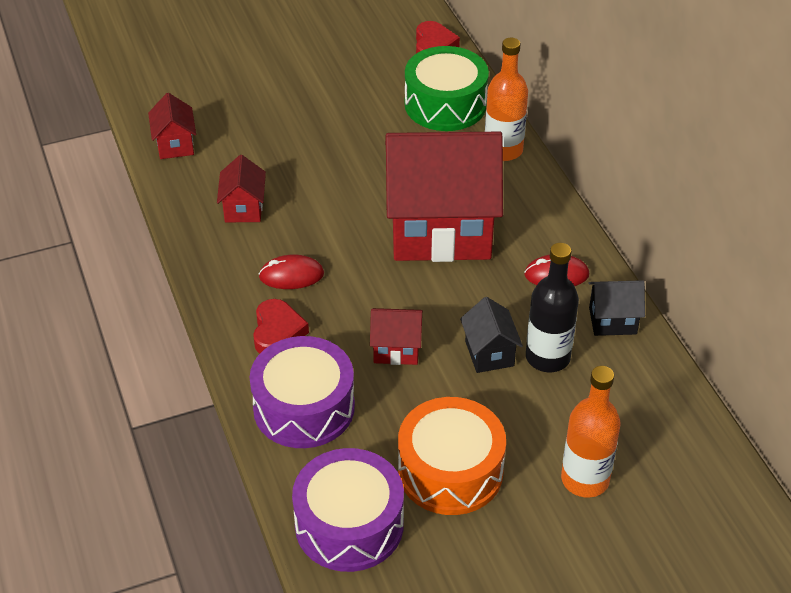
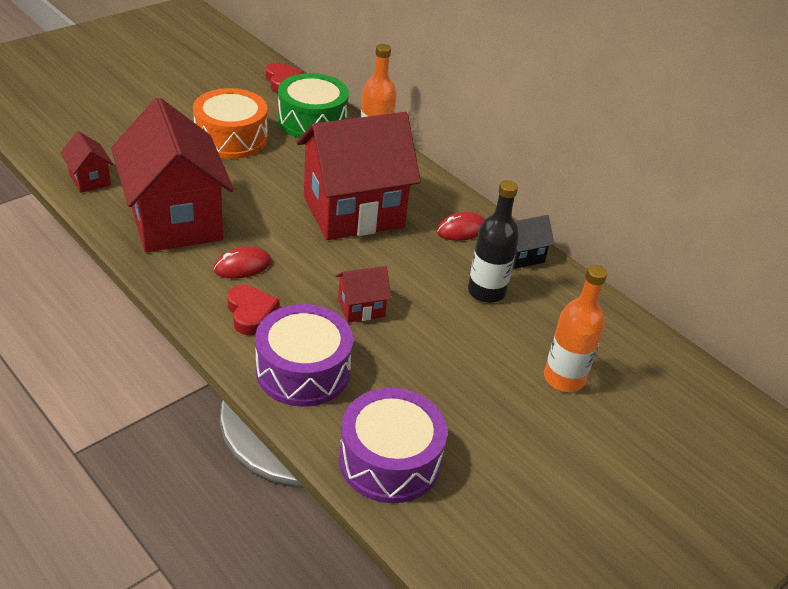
camera: 25 degrees left, 5 degrees down
(243, 208) = (175, 220): red house -> red house, size x2.37
(450, 471) = (454, 395): orange drum -> orange drum (231, 138)
(489, 353) = (439, 297): black house -> none

